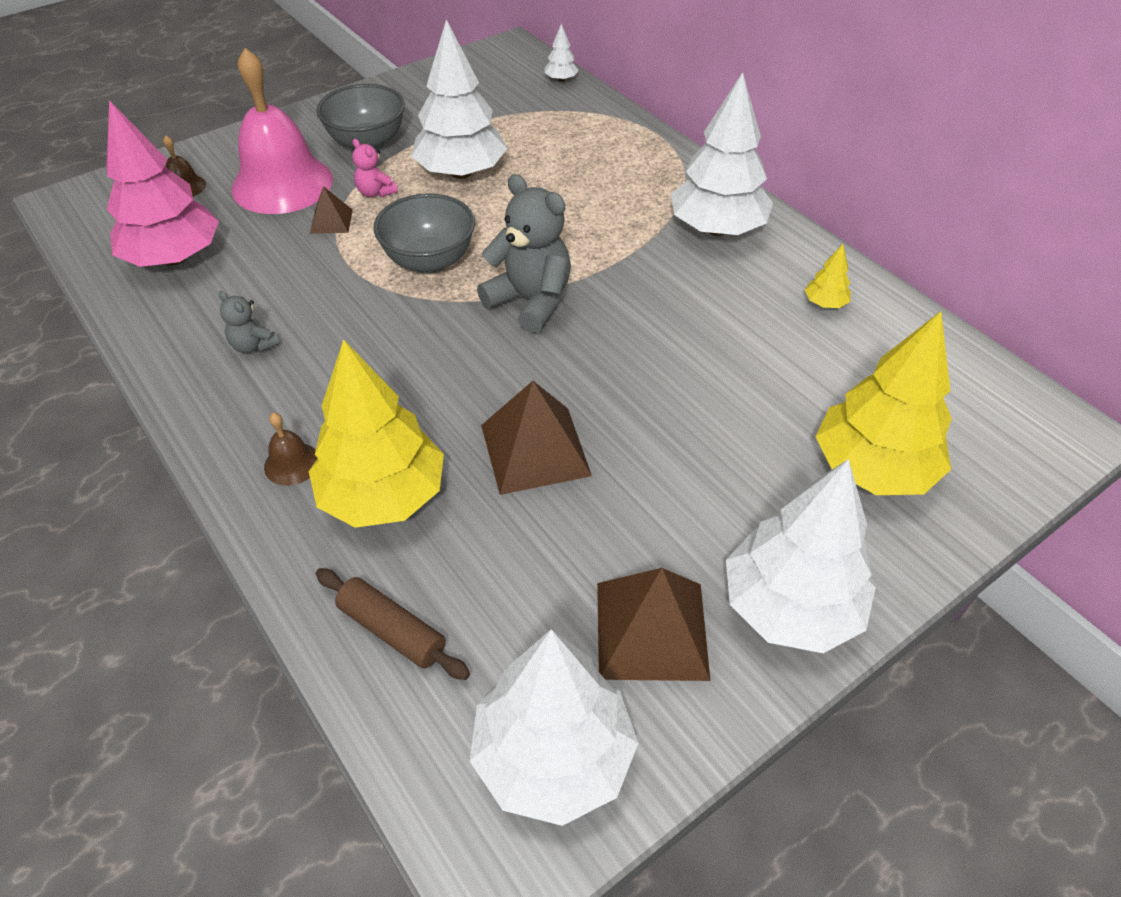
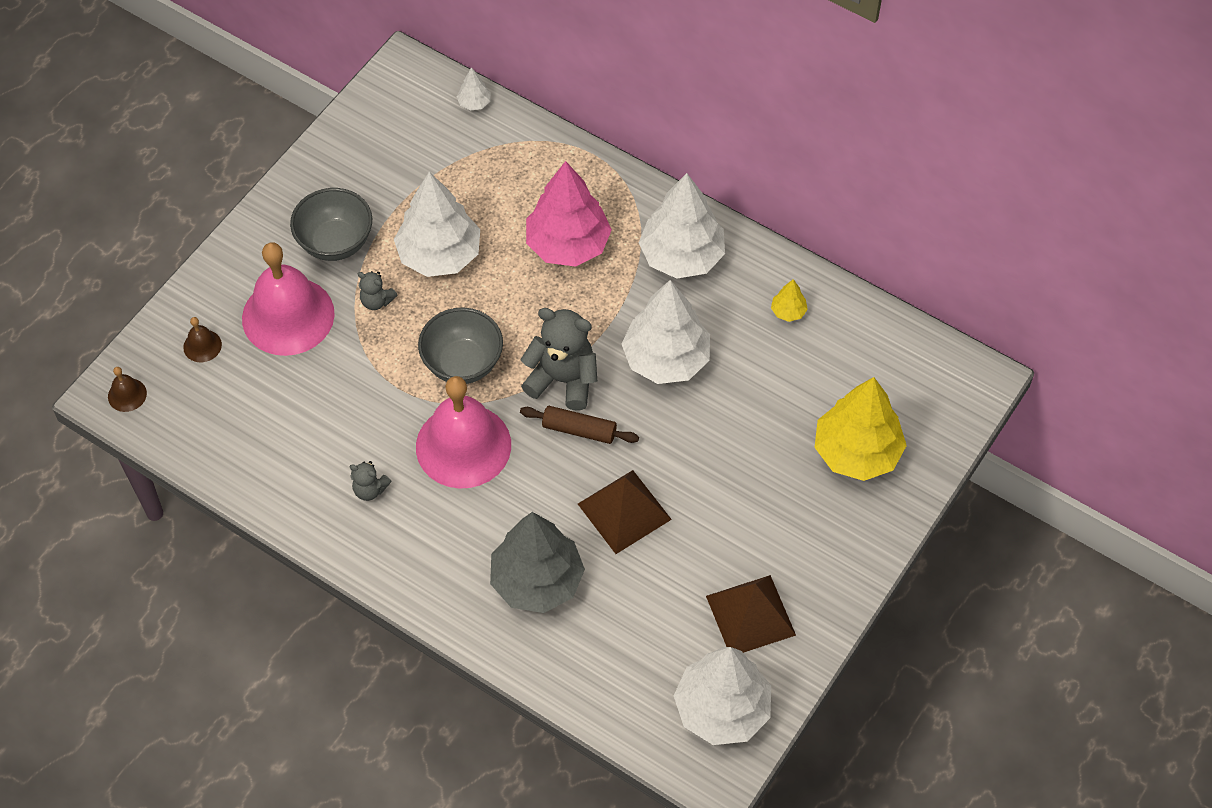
camera: 20 degrees left, 10 degrees up
(174, 258) = (248, 426): pink tree -> pink tree (567, 245)
(292, 463) = (459, 578): brown bell -> brown bell (127, 395)
(331, 221) = (357, 345): brown pyramid -> none
(375, 192) = (376, 301): pink teddy bear -> grey teddy bear
(383, 332) = (463, 445): none -> pink bell
(383, 495) = (537, 581): yellow tree -> grey tree
(392, 630) = (592, 669): brown rolling pin -> brown rolling pin (579, 430)
(790, 607) = (829, 572): white tree -> white tree (666, 359)

